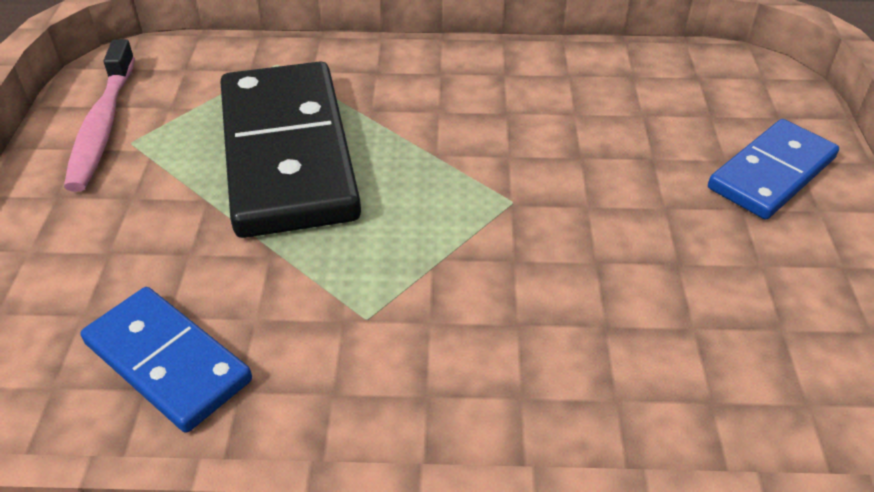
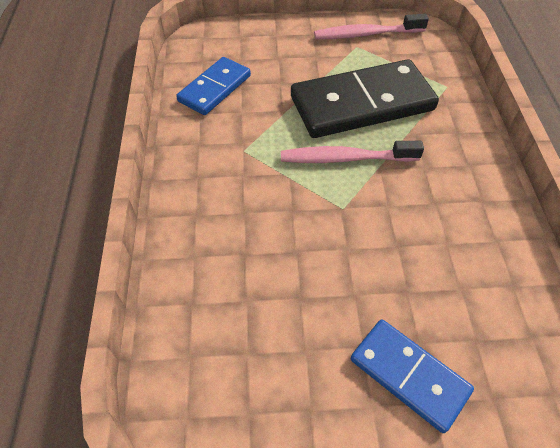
camera: 85 degrees right, 10 degrees up
(410, 187) = (345, 158): none -> pink toothbrush

